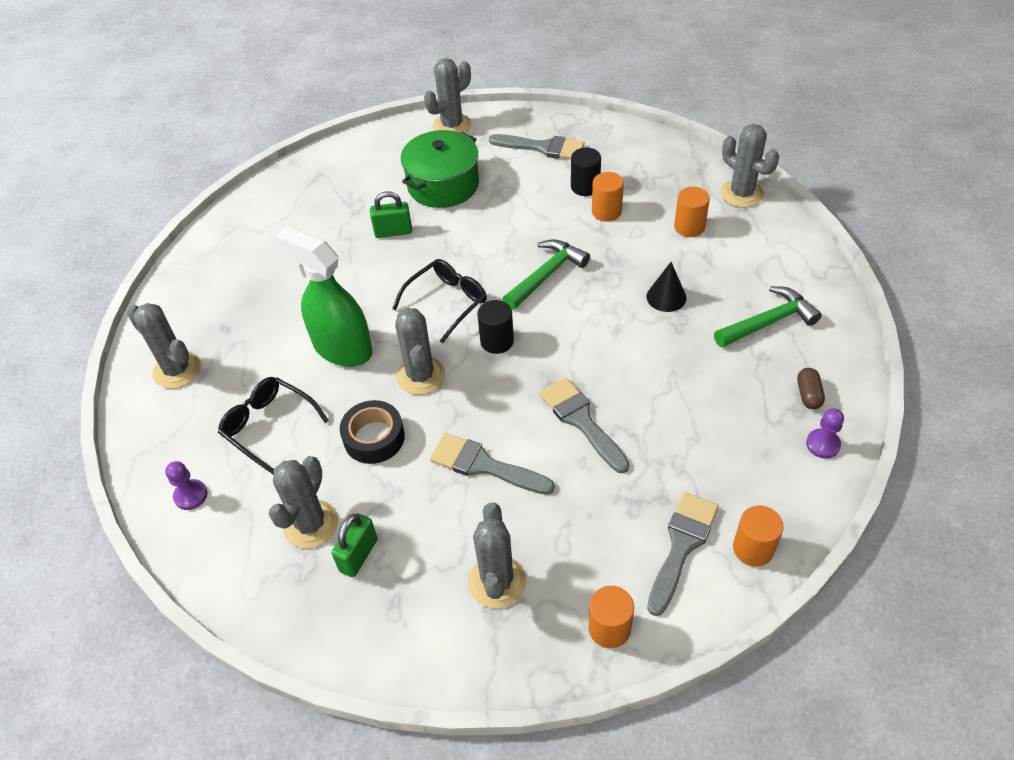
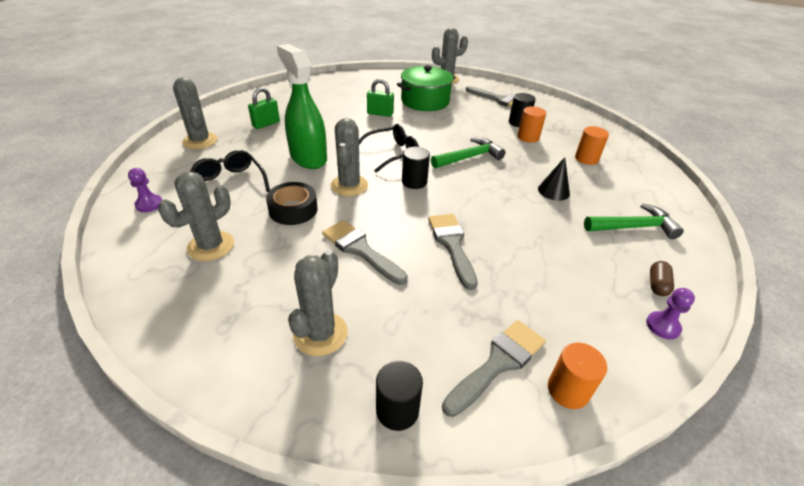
camera: 15 degrees right, 10 degrees down
(358, 555) = (228, 277): green padlock -> green padlock (266, 124)
(609, 628) = (397, 410): orange cylinder -> black cylinder
(741, 194) = (633, 151): grey cactus -> none

